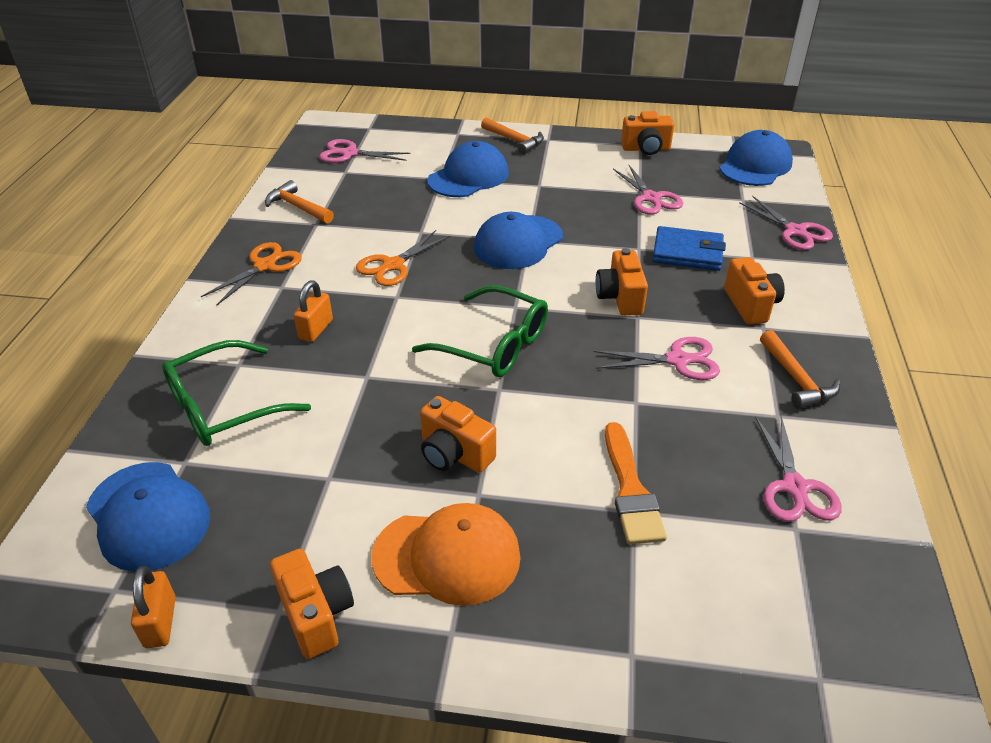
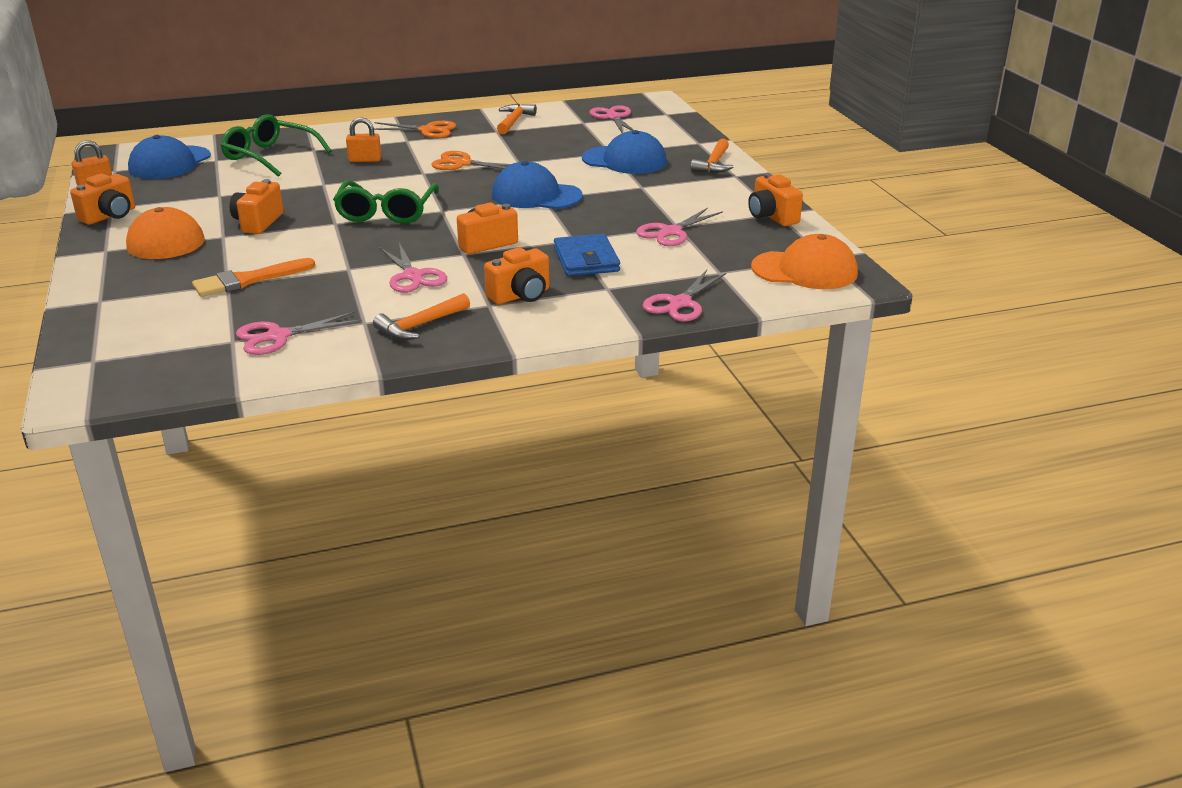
camera: 65 degrees right, 10 degrees down
(755, 165) = (804, 270): blue cap -> orange cap

